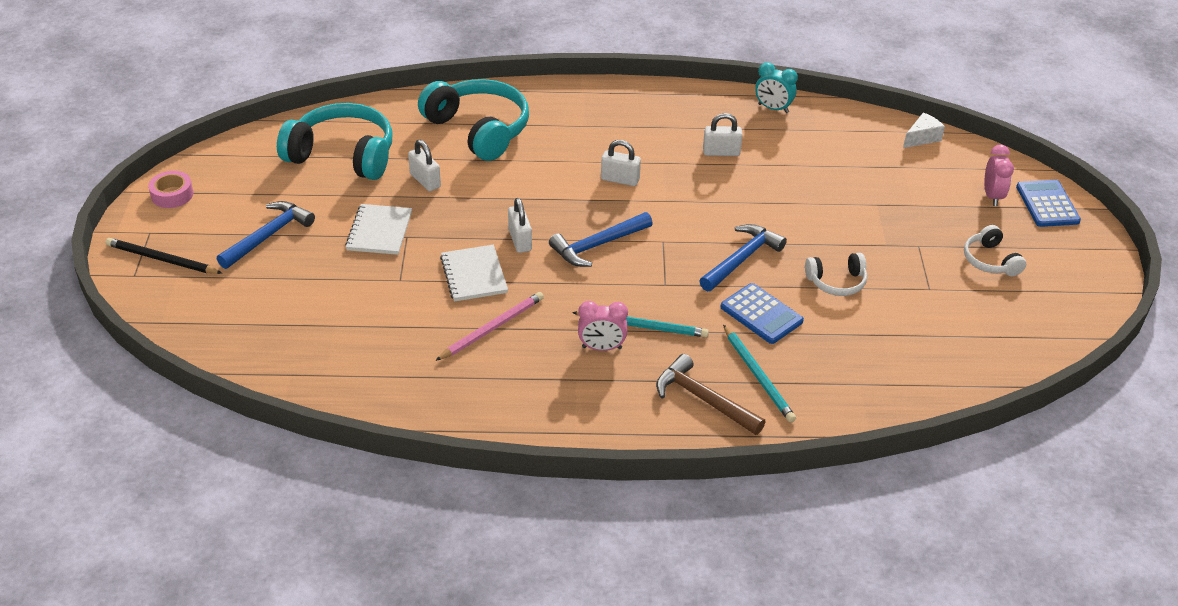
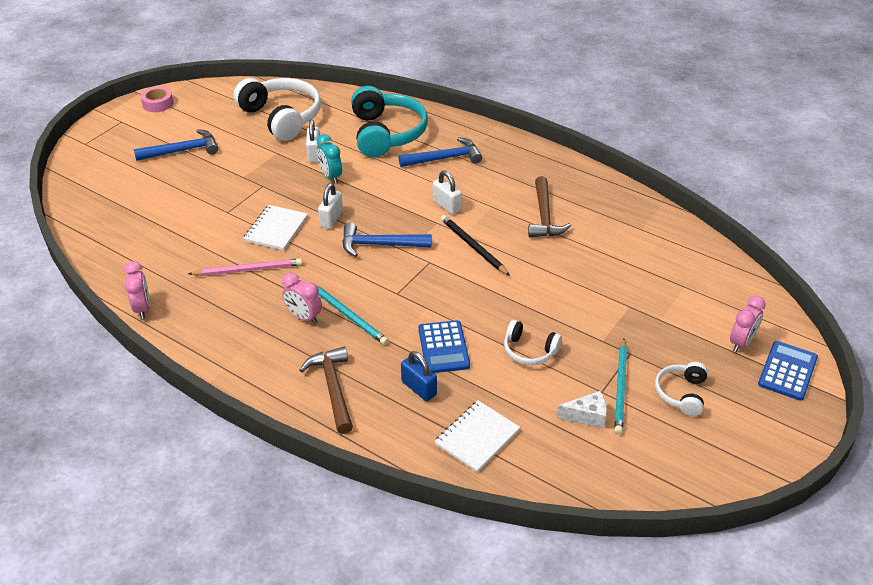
camera: 35 degrees right, 0 degrees up
(161, 259) = (109, 140): black pencil -> black pencil (473, 246)
(343, 155) = (281, 117): turquoise headphones -> white headphones
(379, 231) = (250, 175): white notebook -> white notebook (477, 437)
(424, 417) = (142, 308): none -> pink clock
(721, 152) = (544, 216): white padlock -> brown hammer
(741, 259) = (473, 300): blue hammer -> blue hammer (444, 158)
(758, 376) = (391, 391): turquoise pencil -> turquoise pencil (620, 388)
(773, 108) = (622, 199): turquoise clock -> turquoise clock (330, 176)
(779, 361) = (419, 388): none -> blue padlock
(922, 138) = (727, 270): white cheese -> white cheese (587, 416)

